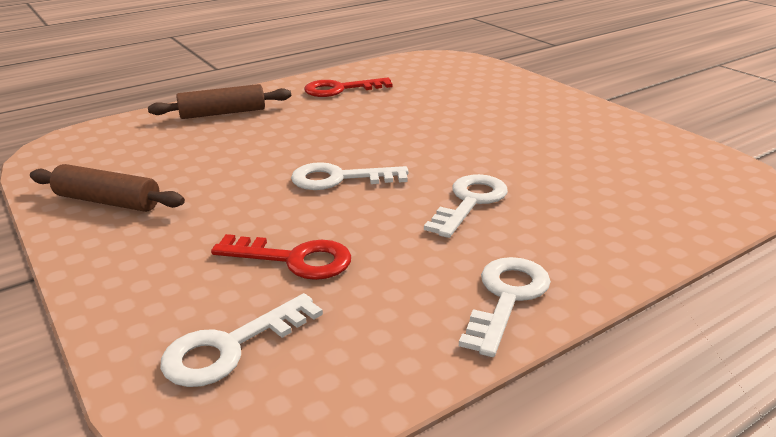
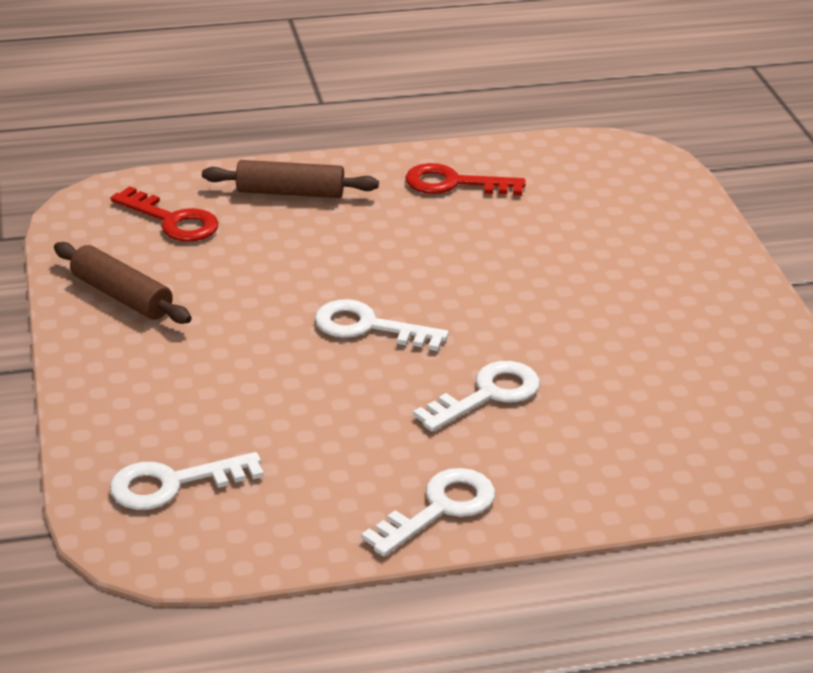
camera: 20 degrees right, 5 degrees up
(294, 259) = (269, 414): red key -> red key (172, 221)

